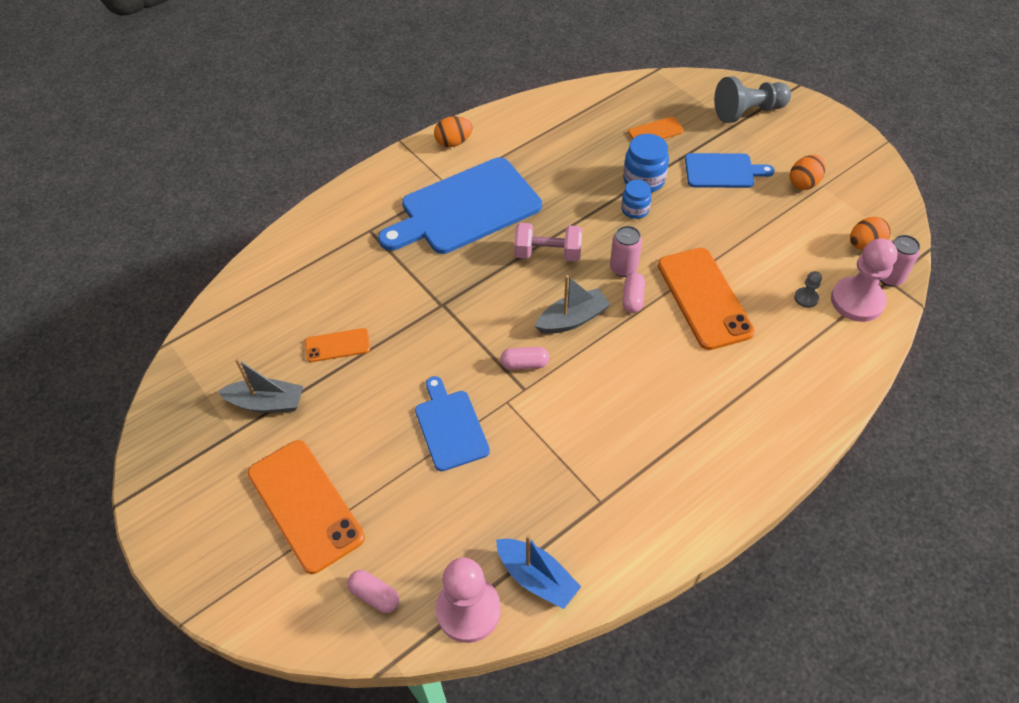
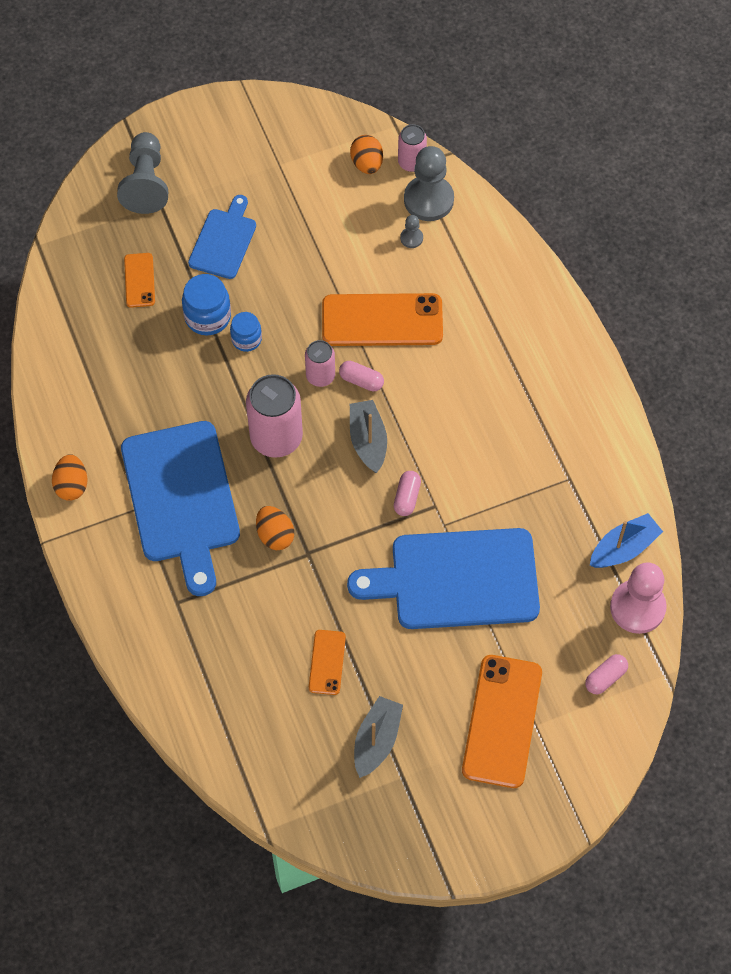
camera: 75 degrees left, 10 degrees up
(305, 505) = (502, 721): orange phone -> orange phone turned 60 degrees counterclockwise
(450, 426) = (456, 580): blue cutting board -> blue cutting board, size x1.83
(548, 254) = (276, 437): pink dumbbell -> pink can
(804, 183) = (269, 177): orange egg -> orange egg (275, 535)
(857, 301) = (428, 200): pink pawn -> grey pawn

